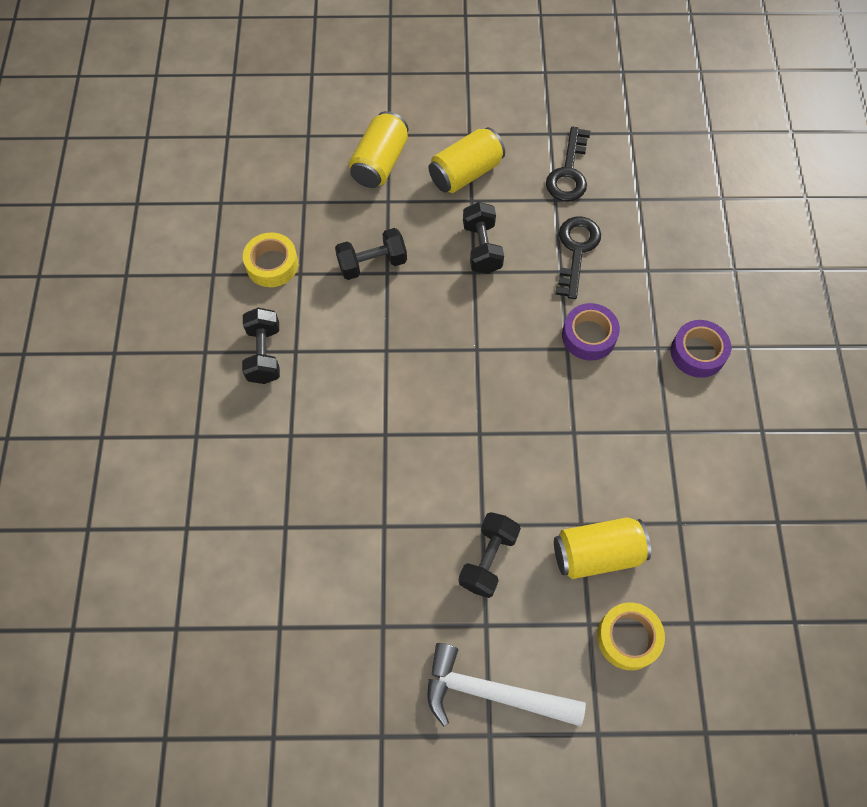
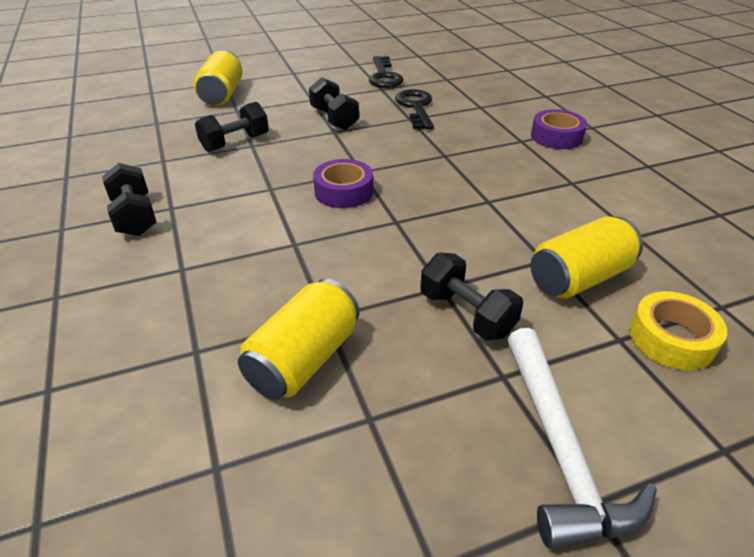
camera: 20 degrees left, 25 degrees down
(272, 264) = (131, 160): yellow tape -> none
(466, 173) = (300, 88): yellow can -> yellow can (304, 359)
(488, 559) = (466, 314): black dumbbell -> black dumbbell turned 45 degrees counterclockwise
(492, 693) = (560, 448): white hammer -> white hammer turned 90 degrees counterclockwise
(589, 336) = (459, 145): purple tape -> purple tape (343, 191)

